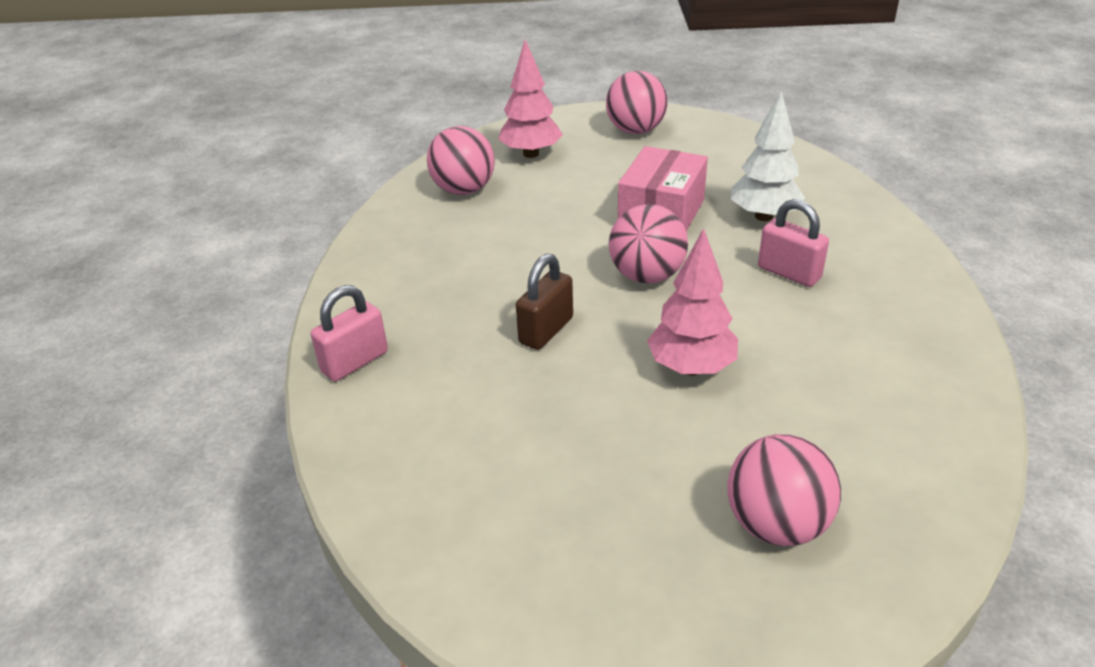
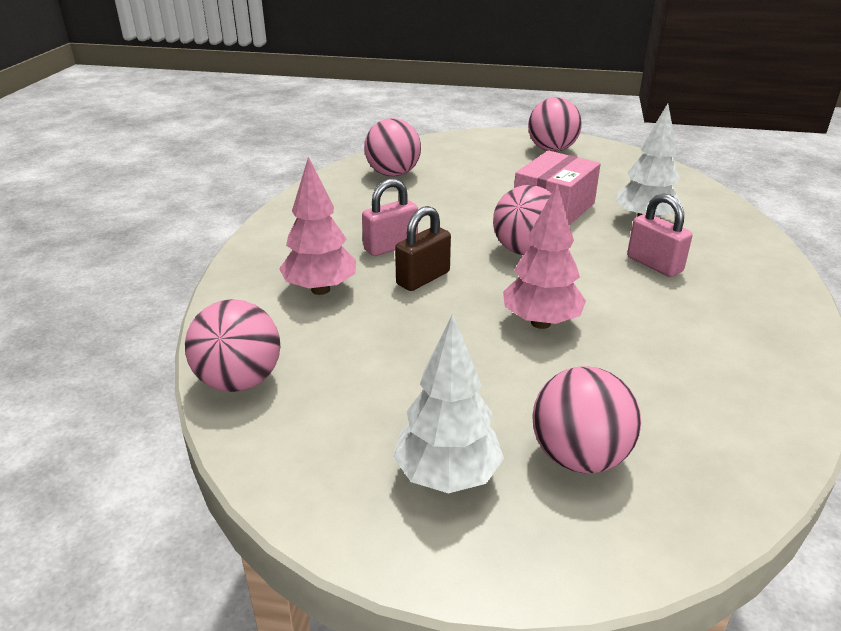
camera: 10 degrees right, 5 degrees down
(355, 362) = (256, 279): pink padlock -> pink padlock (391, 247)
(387, 499) = (239, 381): none -> pink ball
(531, 154) = (457, 156): pink tree -> pink tree (320, 289)
(651, 573) = (447, 476): none -> white tree

